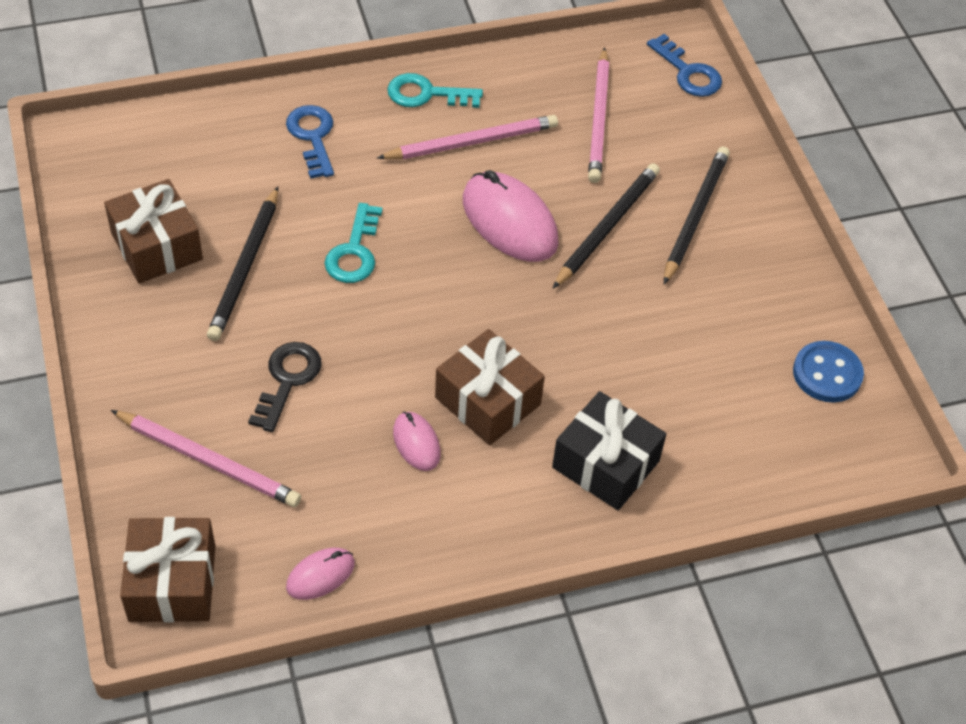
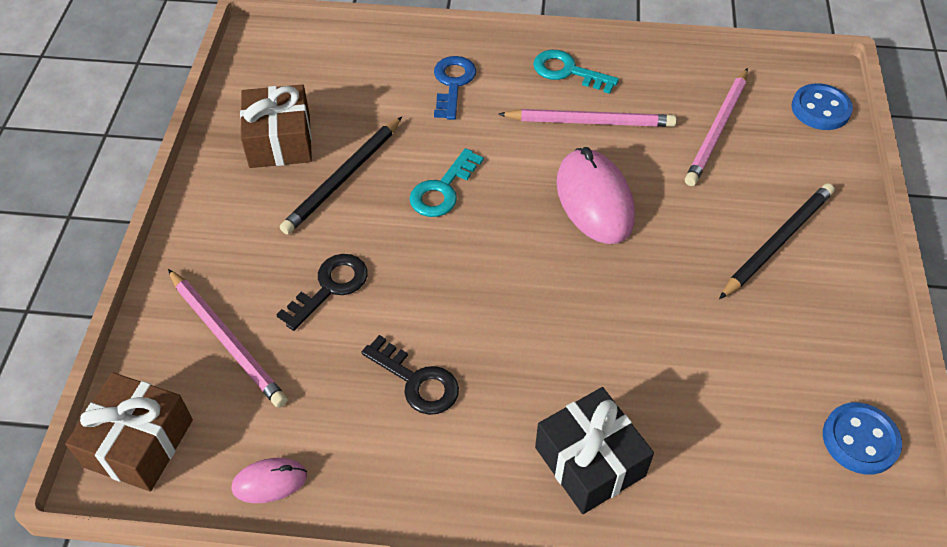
camera: 25 degrees right, 0 degrees up
(416, 443) = (417, 381): pink mouse -> black key
(487, 401) = (501, 362): brown gift -> none
(607, 227) = (685, 229): black pencil -> none
(688, 73) = (820, 109): blue key -> blue button

